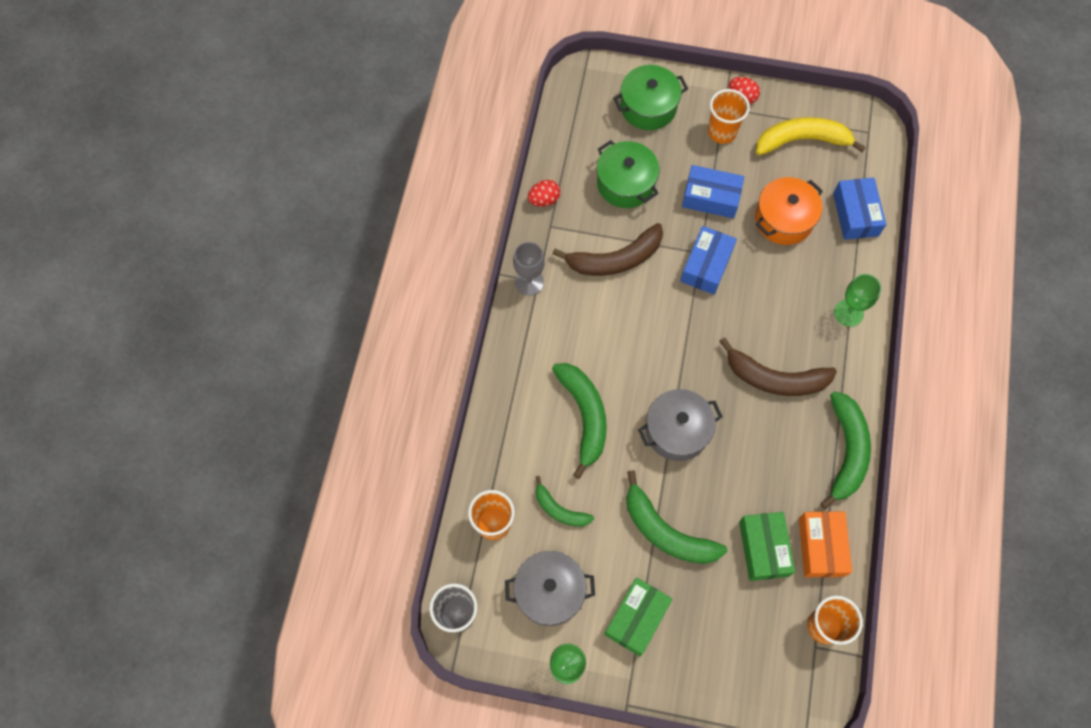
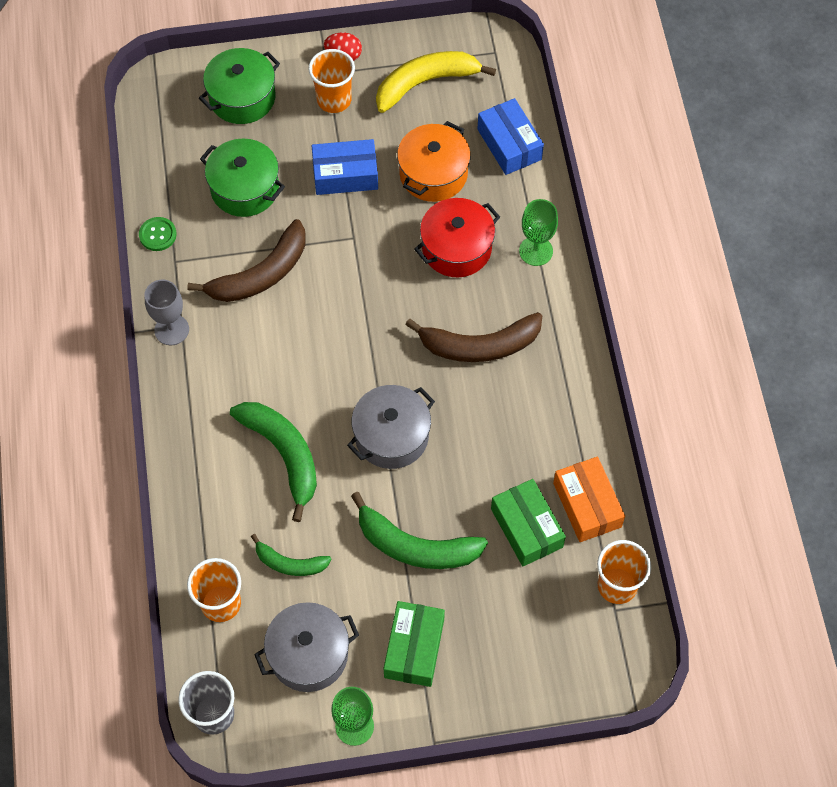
camera: 20 degrees left, 5 degrees down
(544, 200) = (158, 235): red egg -> green button
(706, 265) = (365, 249): blue box -> none
(782, 289) = (456, 248): none -> red pot
(846, 452) = (581, 397): green banana -> none

